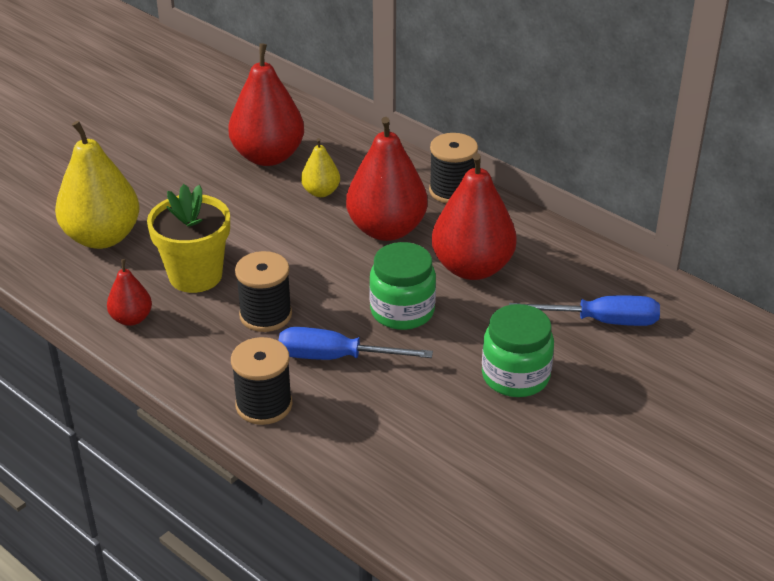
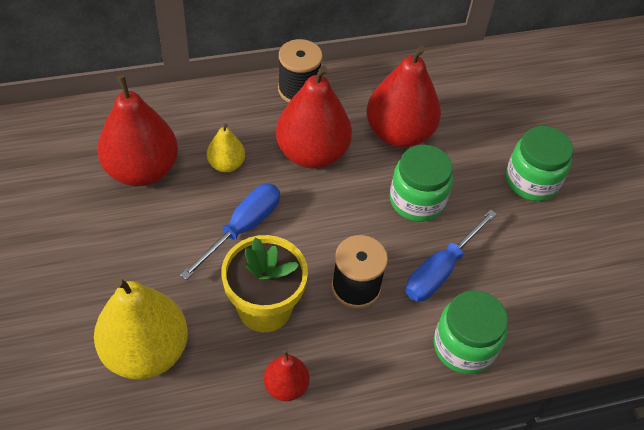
camera: 60 degrees left, 15 degrees up
(264, 405) = (464, 346): black spool -> green jar
(601, 321) = (507, 105): blue screwdriver -> blue screwdriver (242, 228)

